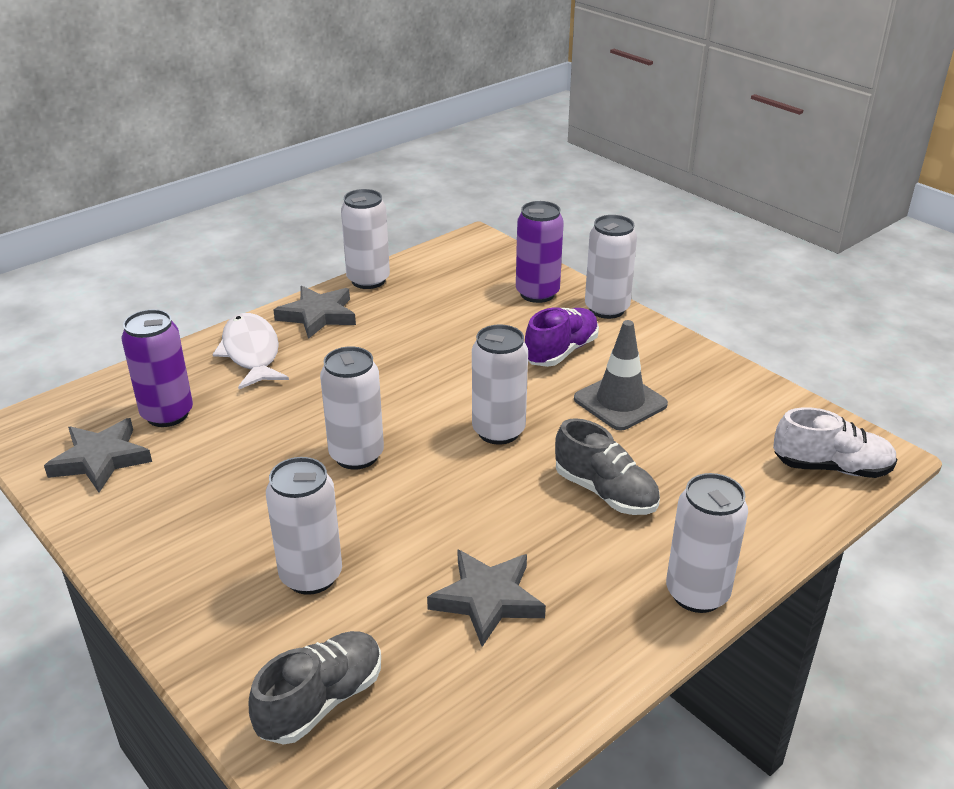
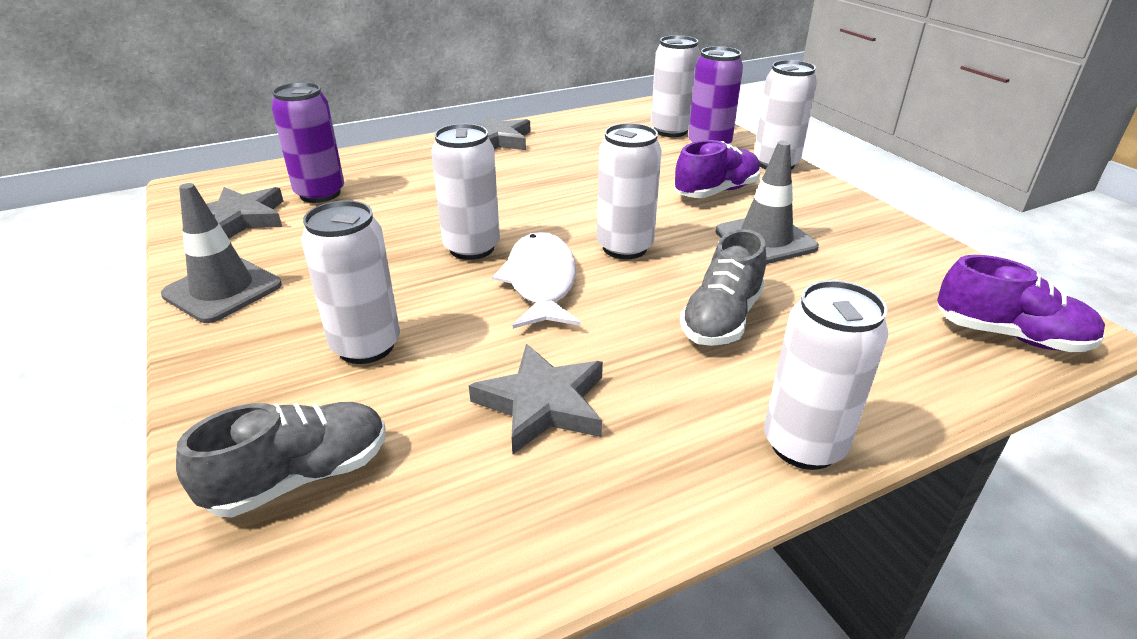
camera: 15 degrees right, 0 degrees up
(138, 543) = (222, 290): none -> grey traffic cone
(251, 353) = (421, 159): white fish -> white fish (541, 282)
(368, 280) = (554, 121): white can -> white can (670, 131)
(605, 492) = (721, 319): grey shoe -> grey shoe turned 60 degrees clockwise
(831, 467) = (1010, 336): white shoe -> purple shoe

